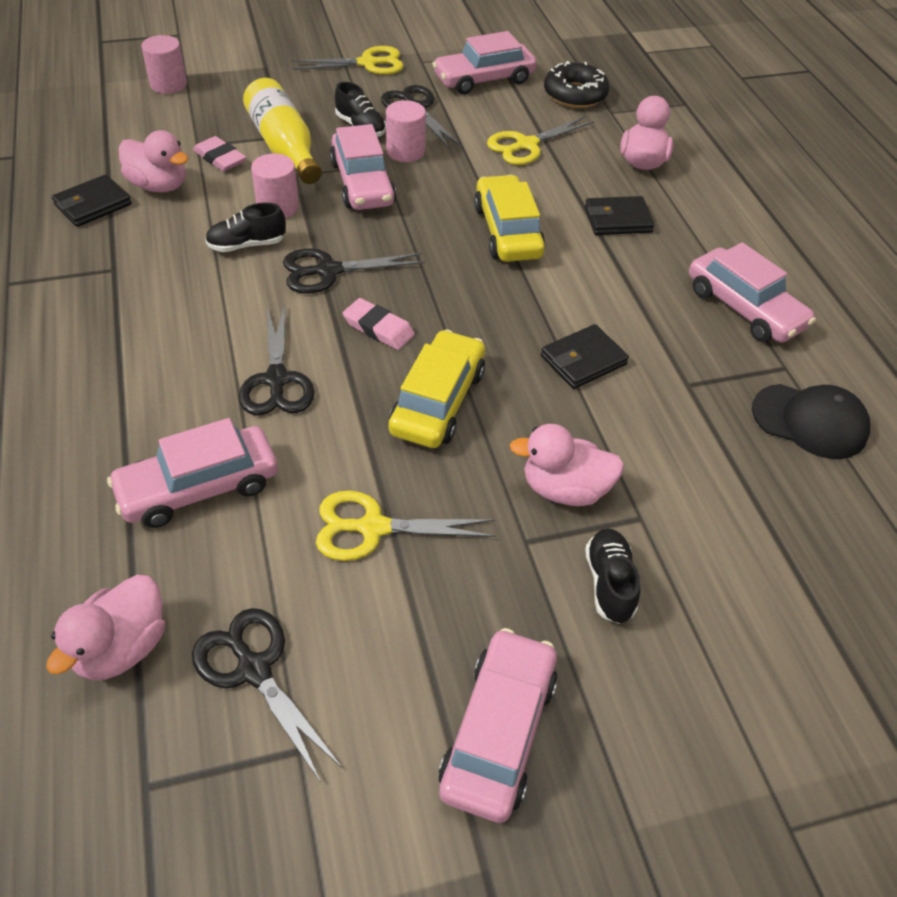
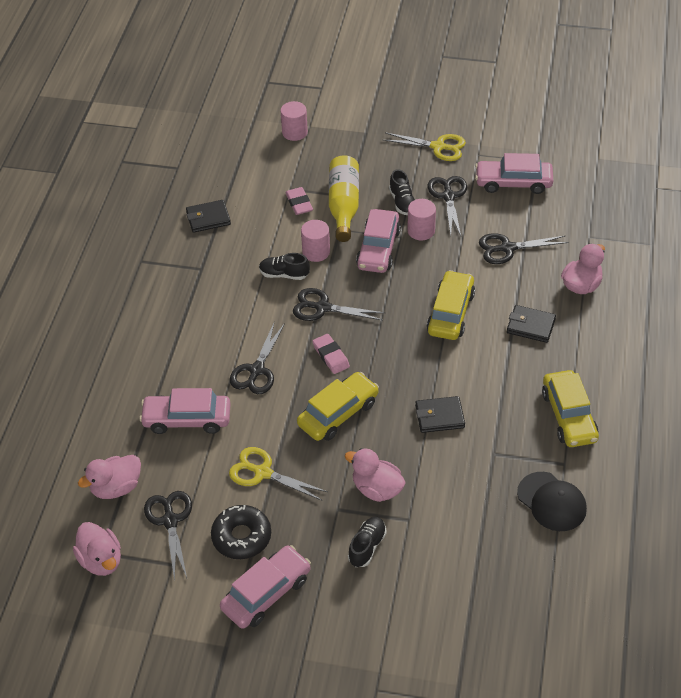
camera: 30 degrees right, 0 degrees up
(159, 186) = (252, 215): pink duck -> pink duck (101, 560)
(526, 145) = (507, 248): yellow scissors -> black scissors
(575, 95) = (572, 214): black donut -> black donut (241, 537)
(744, 308) = (569, 416): pink car -> yellow car

